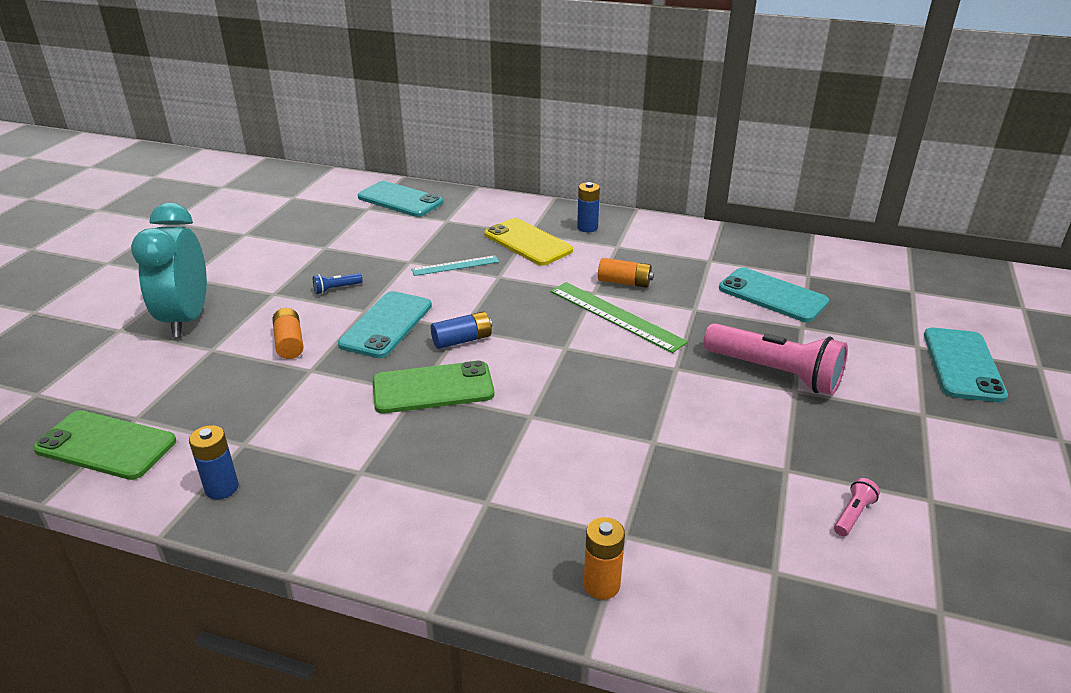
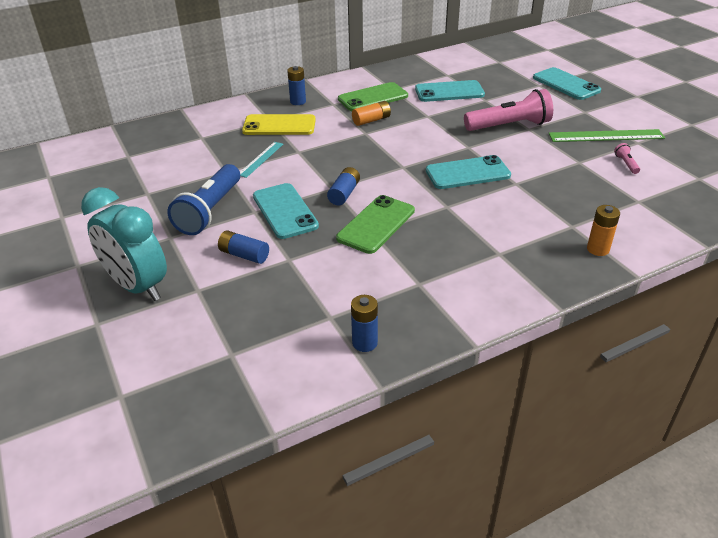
camera: 45 degrees left, 5 degrees up
(106, 445) = (245, 379): green phone -> green phone (373, 98)
(289, 343) = (244, 255): orange battery -> blue battery
(336, 289) = (210, 211): blue flashlight -> blue flashlight, size x2.46
(400, 200) = (141, 140): turquoise phone -> turquoise phone (467, 173)
(616, 316) = (398, 139): green ruler -> green ruler (606, 136)

